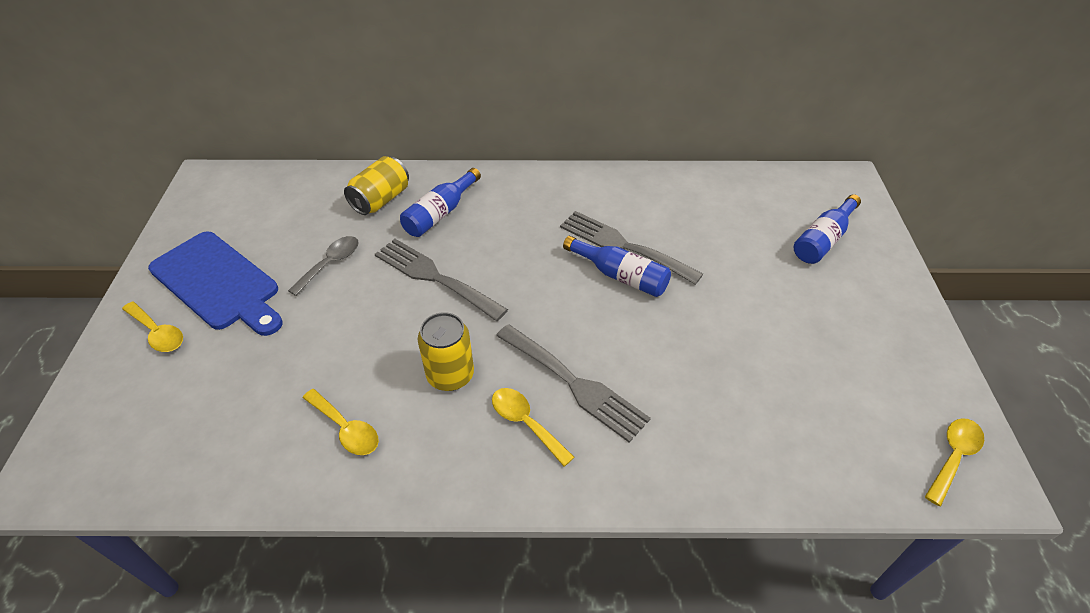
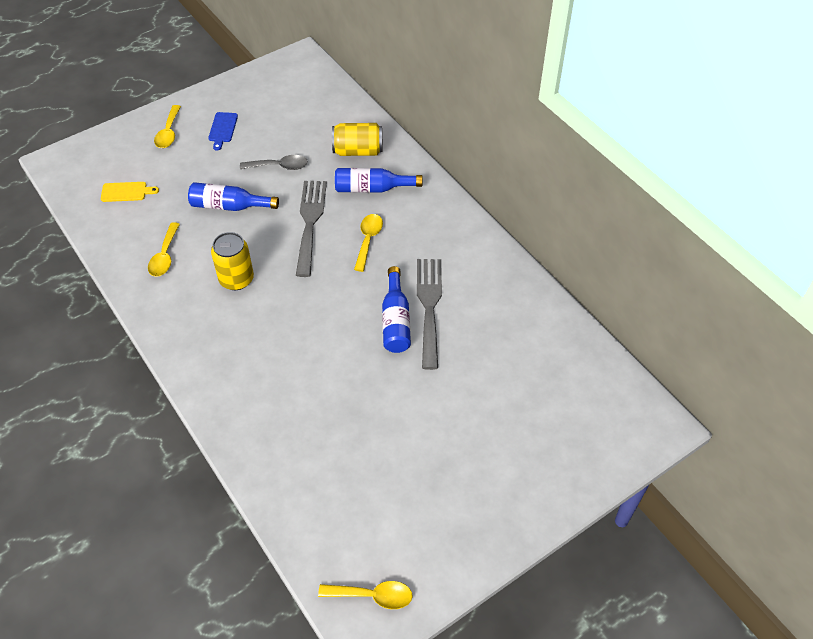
camera: 55 degrees right, 5 degrees up
(197, 421) = (126, 192): none -> yellow cutting board
(218, 283) = (222, 129): blue cutting board -> blue cutting board, size x0.43
(526, 423) = (227, 336): yellow spoon -> yellow spoon (368, 240)
(575, 384) = (276, 345): grey fork -> none
(823, 240) = (553, 433): blue bottle -> blue bottle (229, 206)

